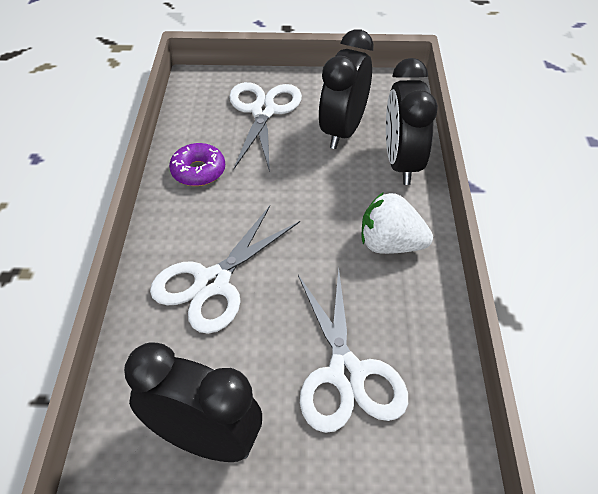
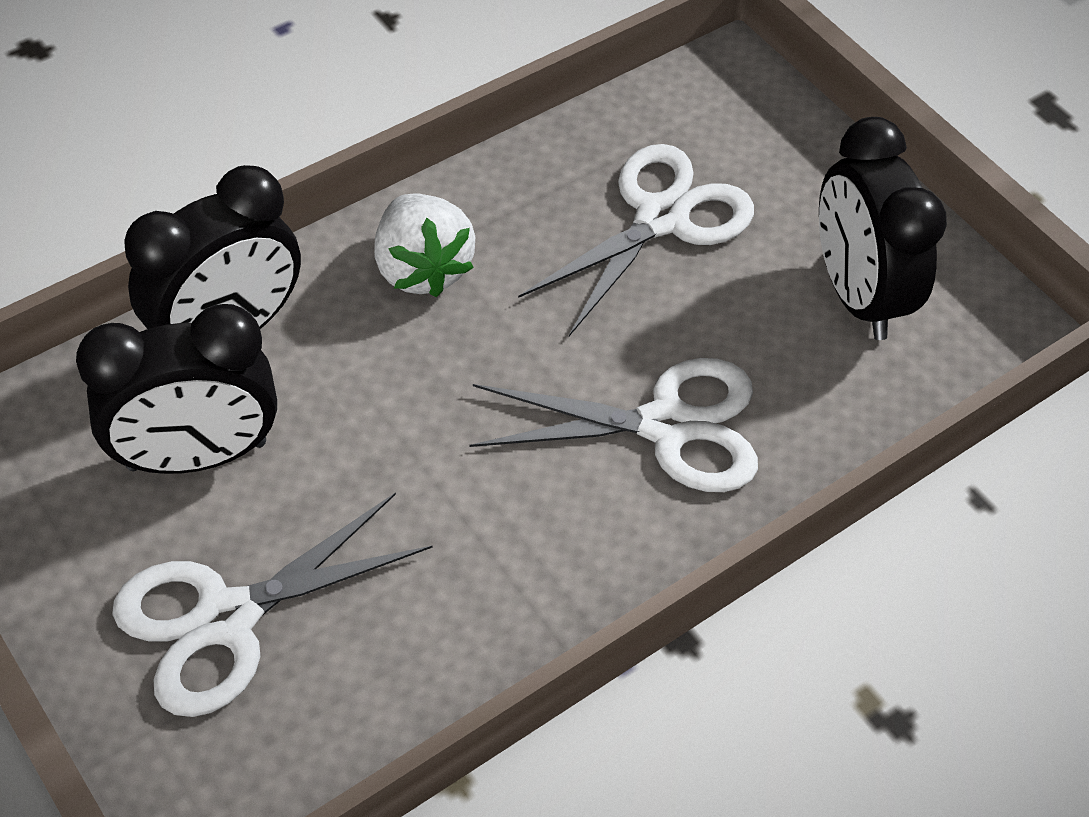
camera: 130 degrees left, 5 degrees up
(198, 171) = (473, 606): purple donut -> none

